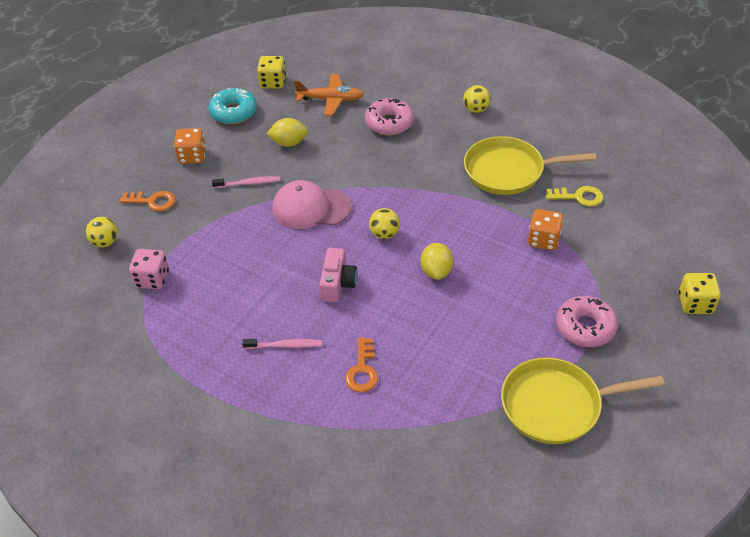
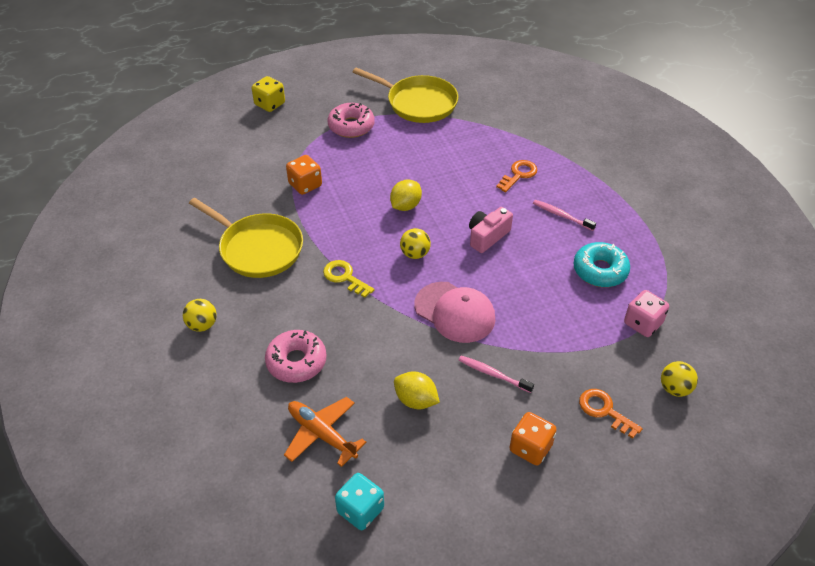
camera: 145 degrees left, 0 degrees up
(233, 112) = (442, 489): turquoise donut -> turquoise donut (600, 270)
(273, 82) = (360, 510): yellow dice -> turquoise dice
(579, 197) = (237, 199): yellow key -> yellow key (345, 277)

